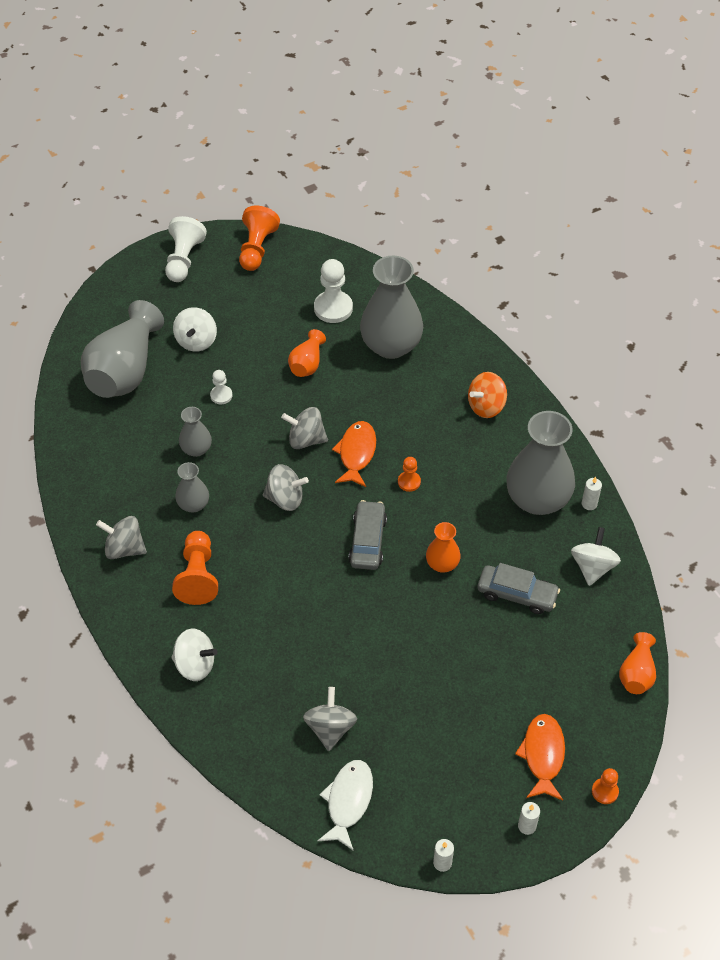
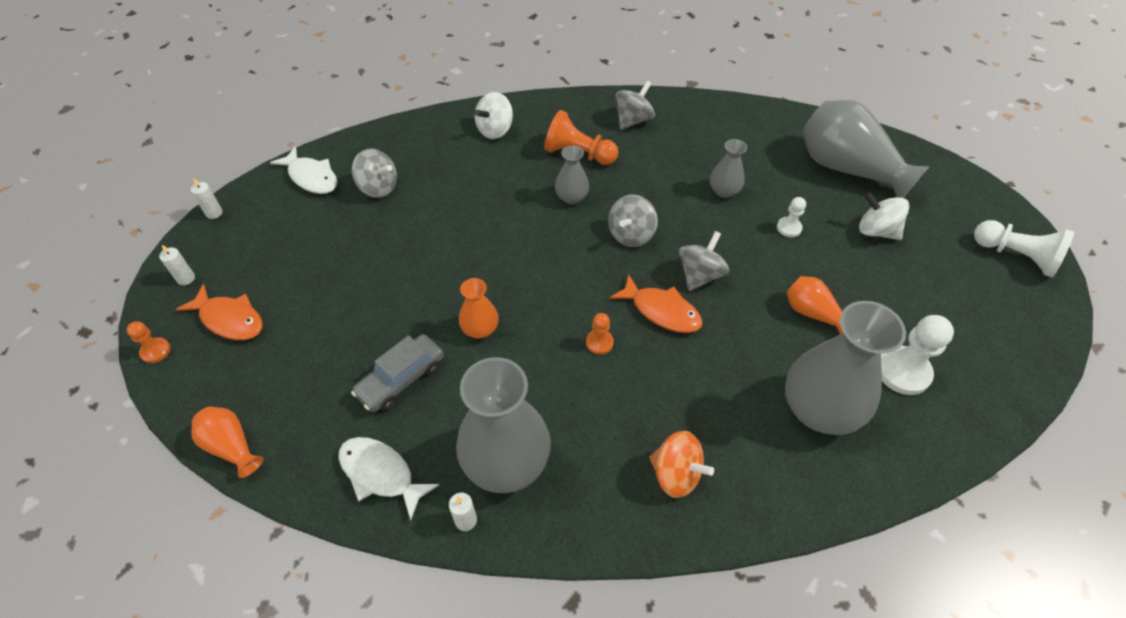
camera: 115 degrees right, 0 degrees up
(193, 504) = (658, 171): grey vase -> grey vase (571, 197)
(257, 248) = (1030, 330): orange pawn -> none
(368, 541) = (545, 279): grey car -> none
(486, 406) = (676, 474): orange spinning top -> orange spinning top turned 135 degrees clockwise
(592, 567) = (381, 474): white spinning top -> white fish

